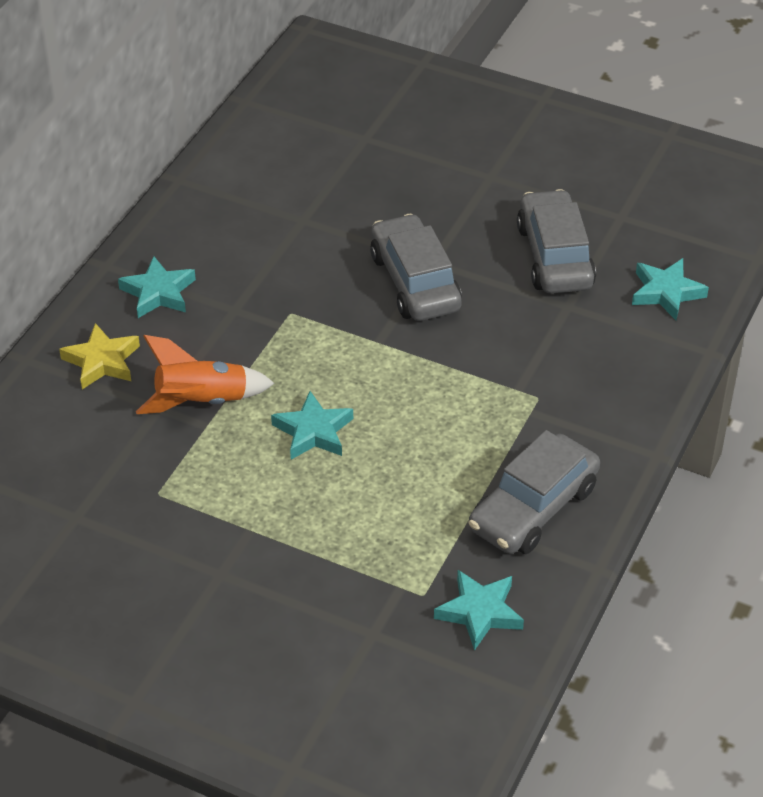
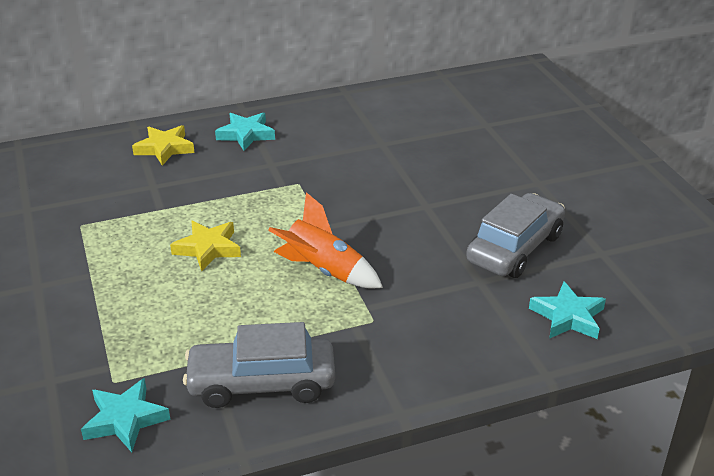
camera: 45 degrees right, 10 degrees down
(202, 402) = (178, 196): orange rocket -> orange rocket (324, 271)
(313, 431) = (208, 249): turquoise star -> yellow star
(414, 282) = (397, 210): grey car -> none

